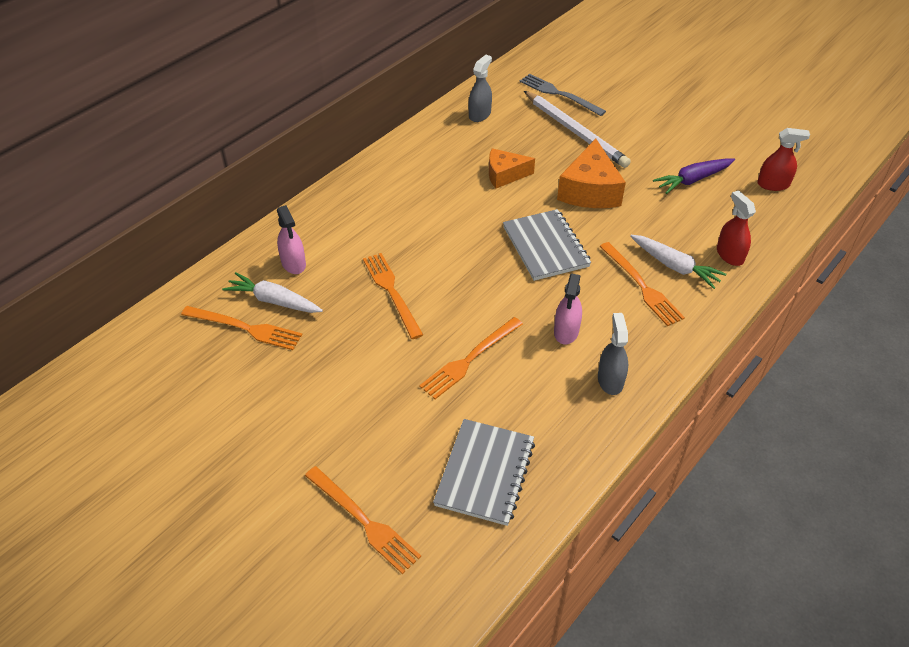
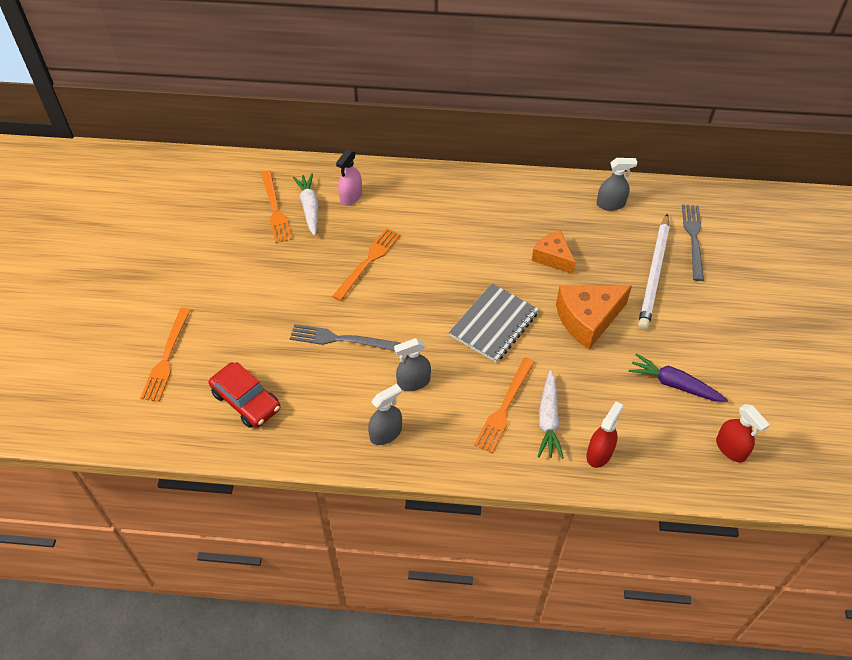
camera: 55 degrees right, 5 degrees up
(470, 359) = (340, 339): orange fork -> grey fork
(485, 473) = (246, 401): grey notebook -> red car
(566, 331) = (413, 382): pink spray bottle -> grey spray bottle

